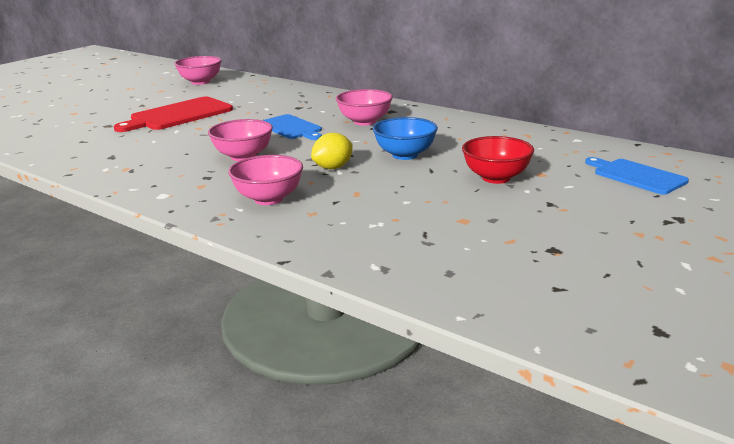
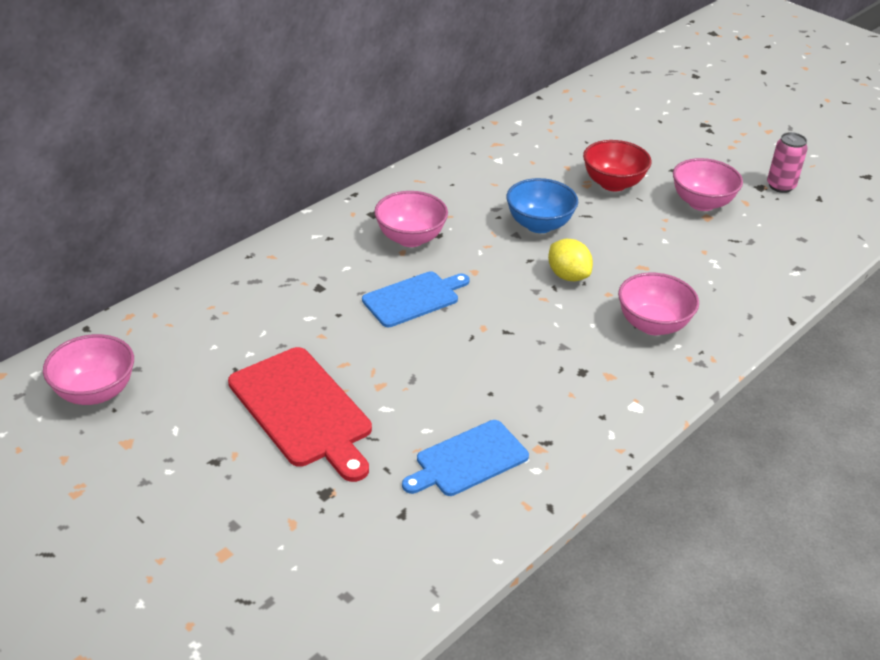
camera: 85 degrees left, 15 degrees up
(243, 156) = (516, 342): pink bowl -> pink bowl (701, 203)
(567, 262) = (780, 186): none -> pink can
(636, 176) = (618, 118): blue cutting board -> blue cutting board (468, 460)

